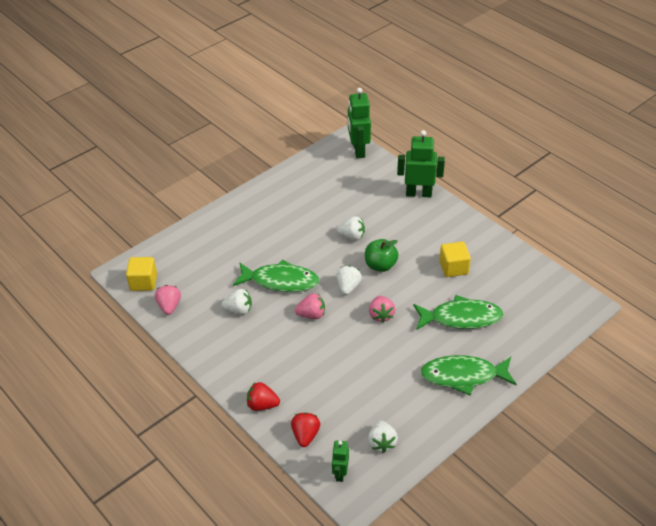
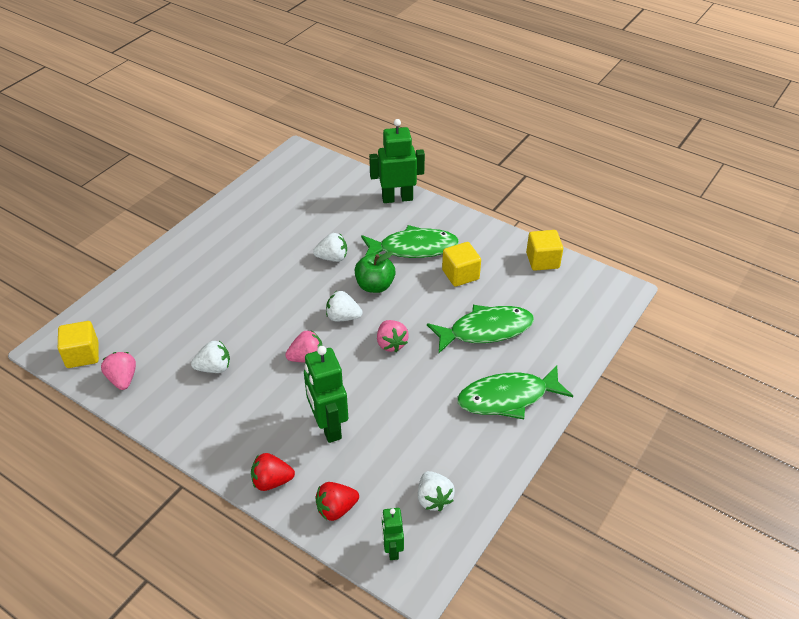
camera: 15 degrees left, 0 degrees up
(280, 281) = (258, 324): green fish -> green fish (413, 248)
(305, 435) = (336, 509): red strawberry -> red strawberry turned 105 degrees counterclockwise
(348, 287) = (343, 317): white strawberry -> white strawberry turned 75 degrees counterclockwise
(358, 150) = (315, 161): green robot -> green robot (328, 426)
(527, 267) = (542, 260): none -> yellow cube

